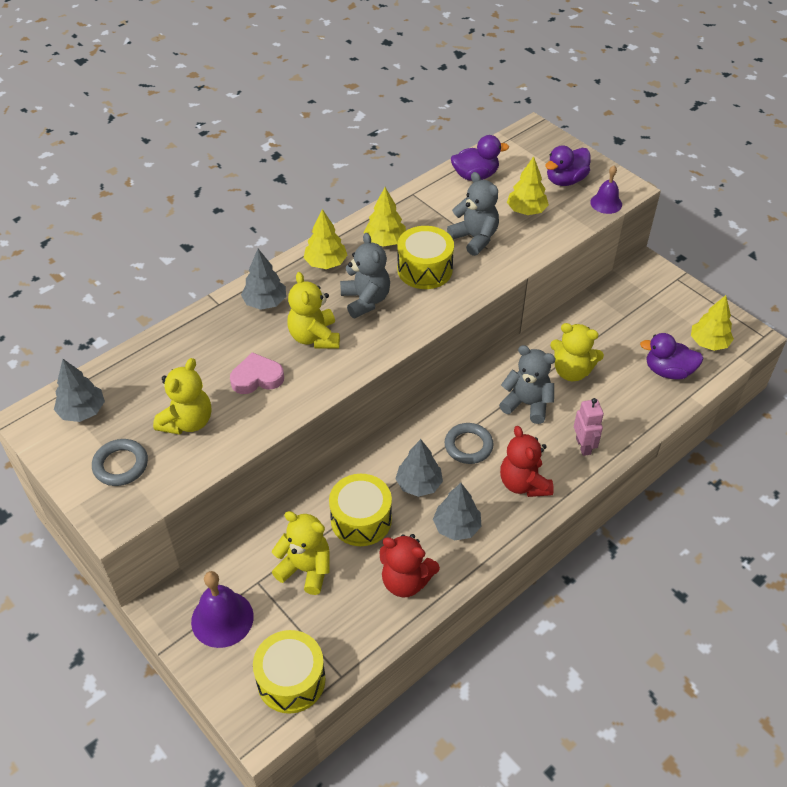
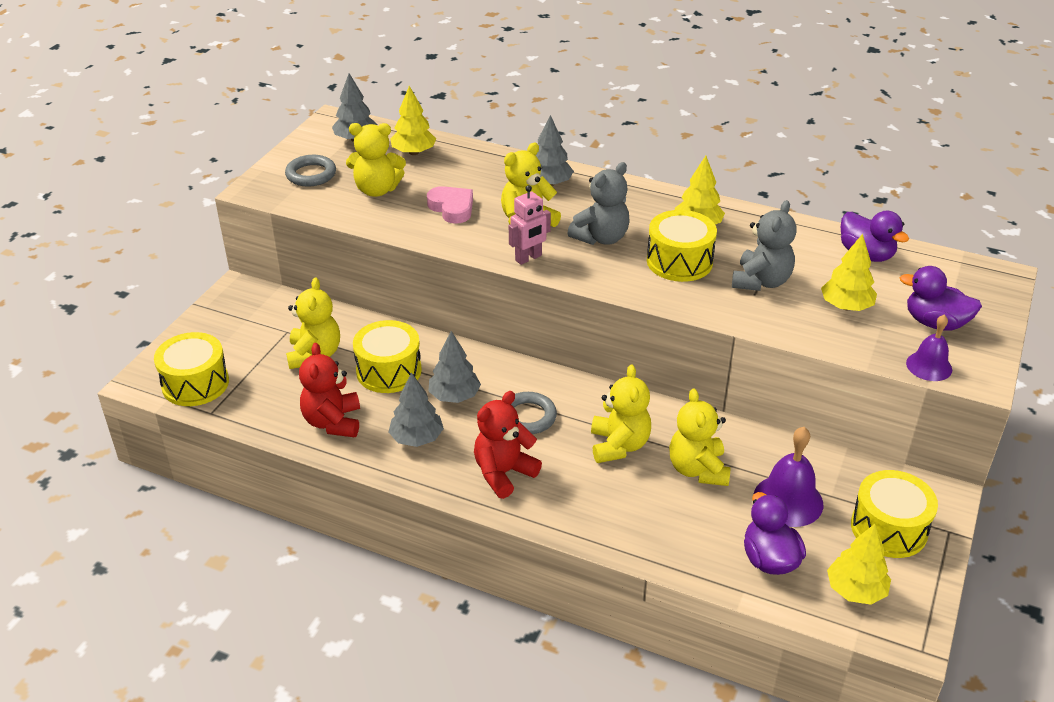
camera: 65 degrees right, 10 degrees down
(222, 619) = (240, 324): purple bell -> purple bell (788, 500)
(326, 263) = (631, 200): yellow tree -> yellow tree (413, 152)
(527, 404) = (619, 445): grey teddy bear -> yellow teddy bear
(583, 446) = (590, 509): pink robot -> pink robot (528, 258)
(664, 304) = (888, 528): none -> yellow drum

